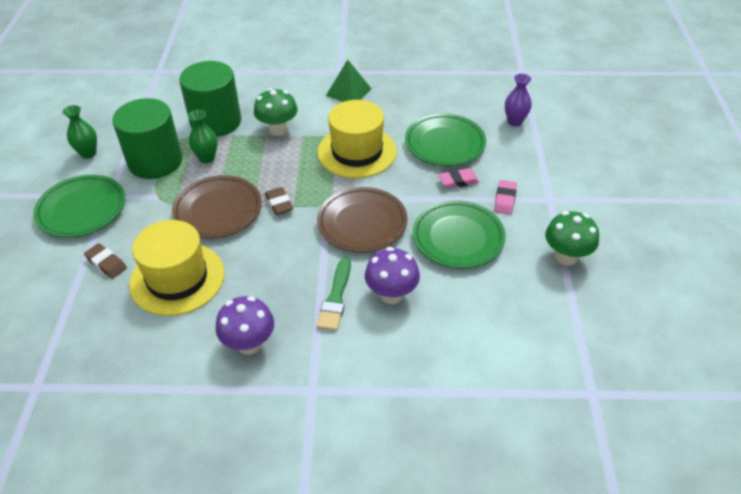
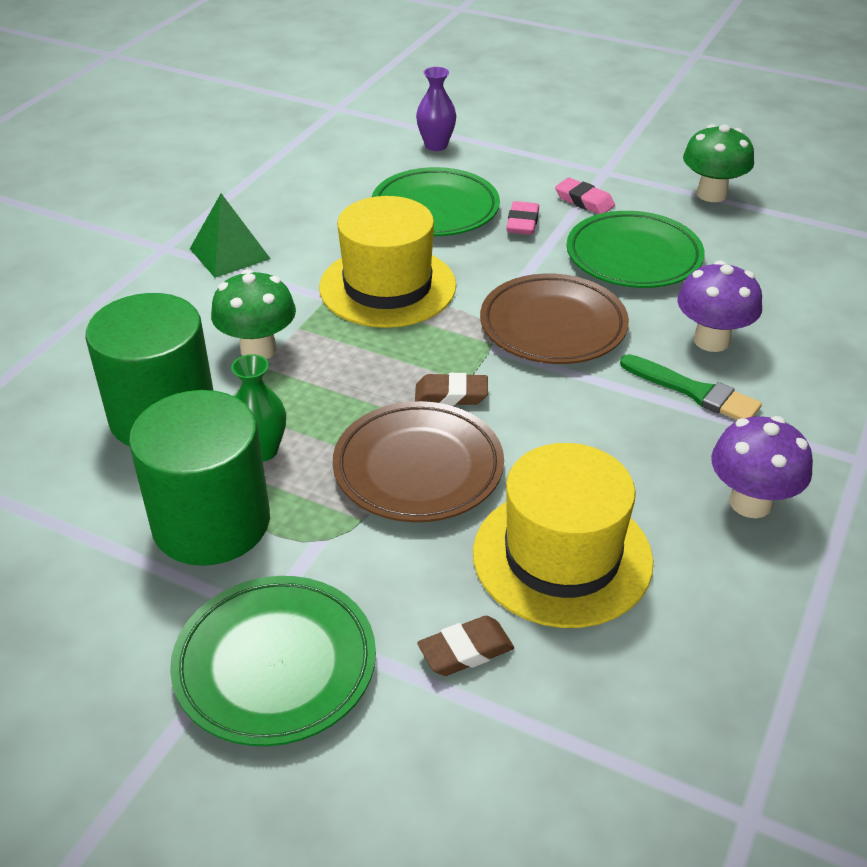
camera: 65 degrees left, 5 degrees down
(88, 153) = (90, 624): green vase -> none

